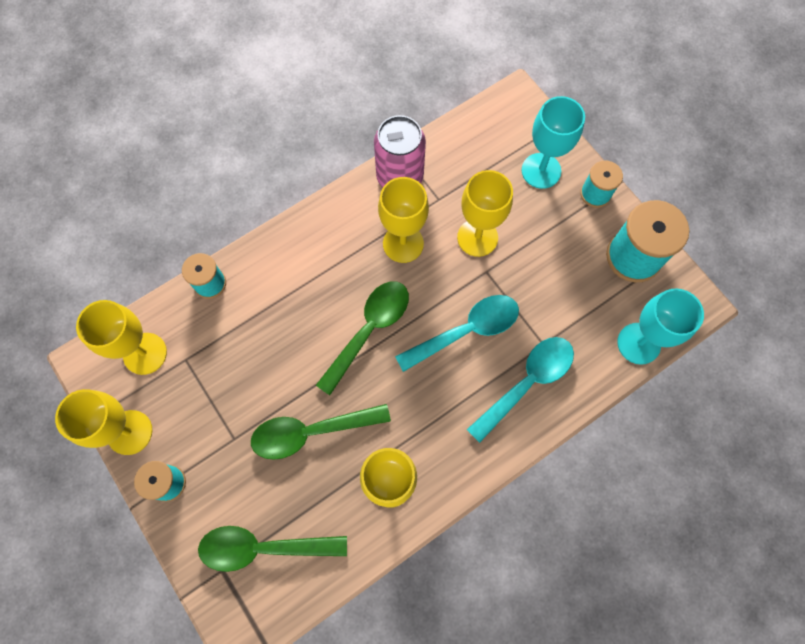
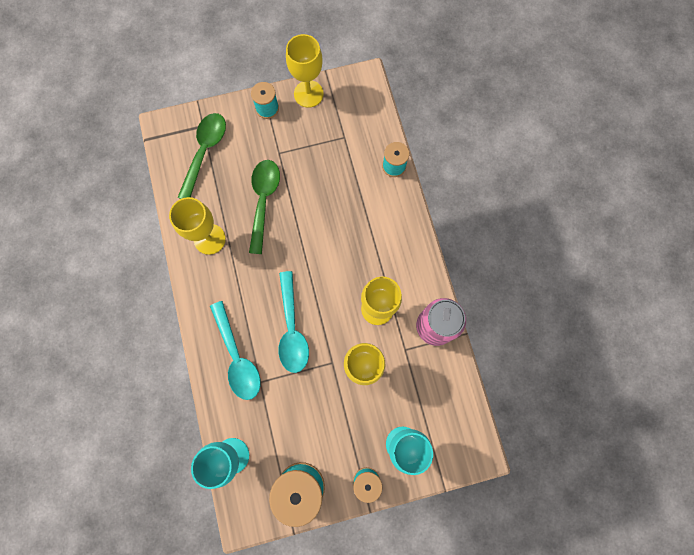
camera: 110 degrees right, 5 degrees up
(145, 353) = (358, 114): yellow goblet -> none
(369, 330) = (319, 261): green spoon -> none

